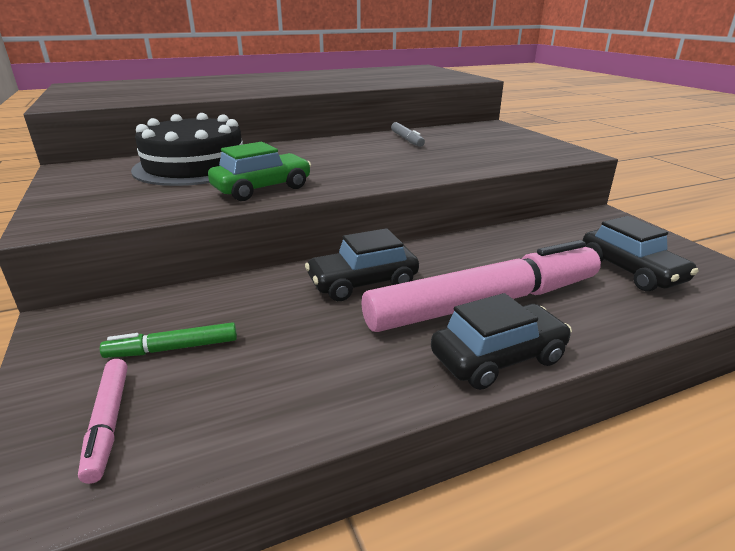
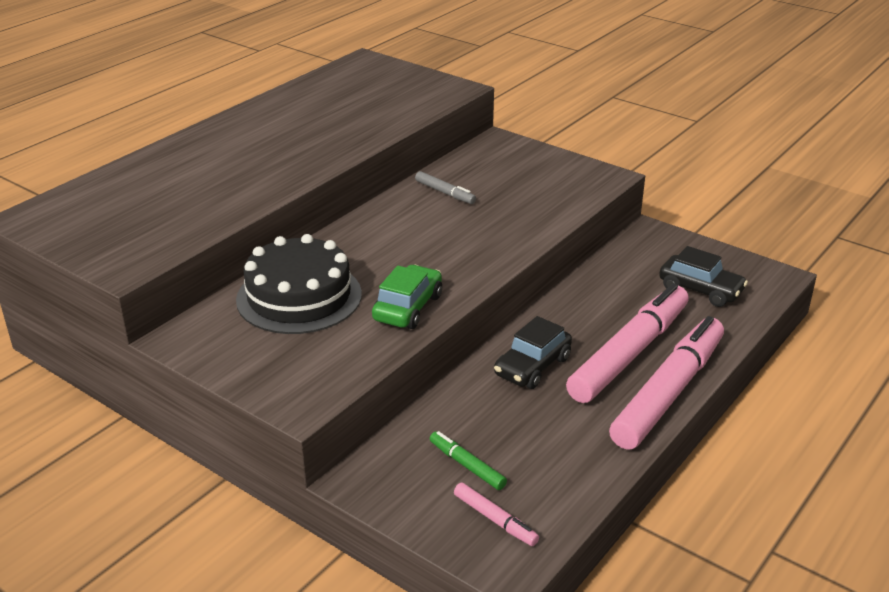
camera: 30 degrees left, 5 degrees up
(173, 348) = (467, 465): green marker -> green marker turned 90 degrees clockwise
(498, 358) = (668, 392): black car -> pink marker

